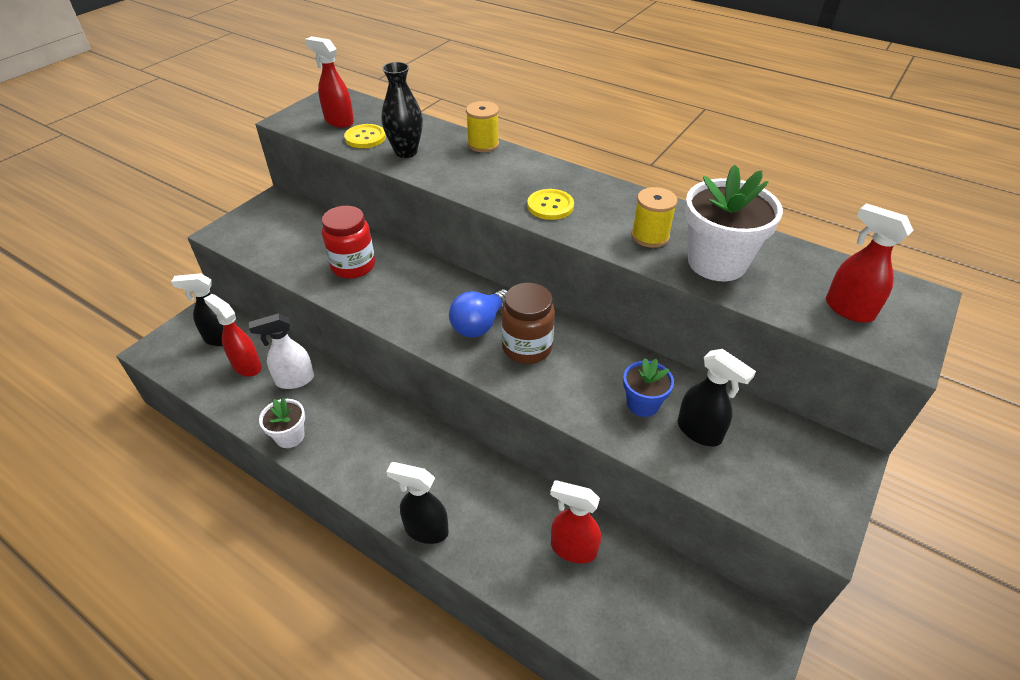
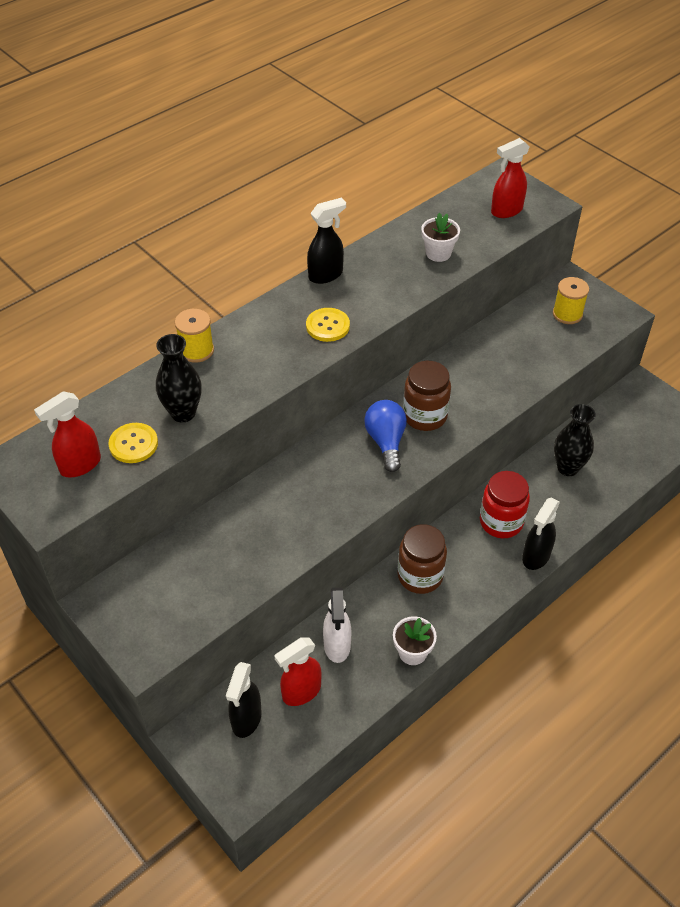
camera: 75 degrees left, 5 degrees up
(353, 266) = (263, 529): red jar -> red jar (501, 522)
(381, 427) = (420, 576): none -> brown jar
(479, 324) = (386, 442): blue light bulb -> blue light bulb turned 150 degrees counterclockwise
(572, 548) = (568, 468): red spray bottle -> black vase
(642, 404) = (503, 363): blue flower pot -> none
(650, 236) = (393, 278): yellow spool -> yellow spool (567, 314)
(699, 432) = (535, 341): black spray bottle -> black spray bottle (326, 275)
(717, 262) = (438, 253): white flower pot -> white flower pot, size x0.55

